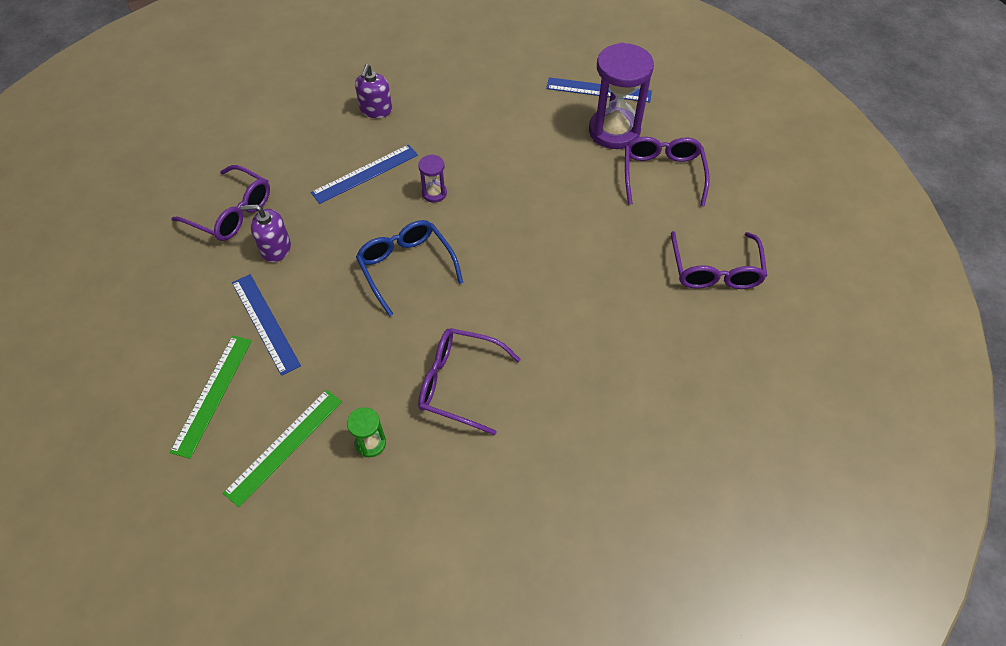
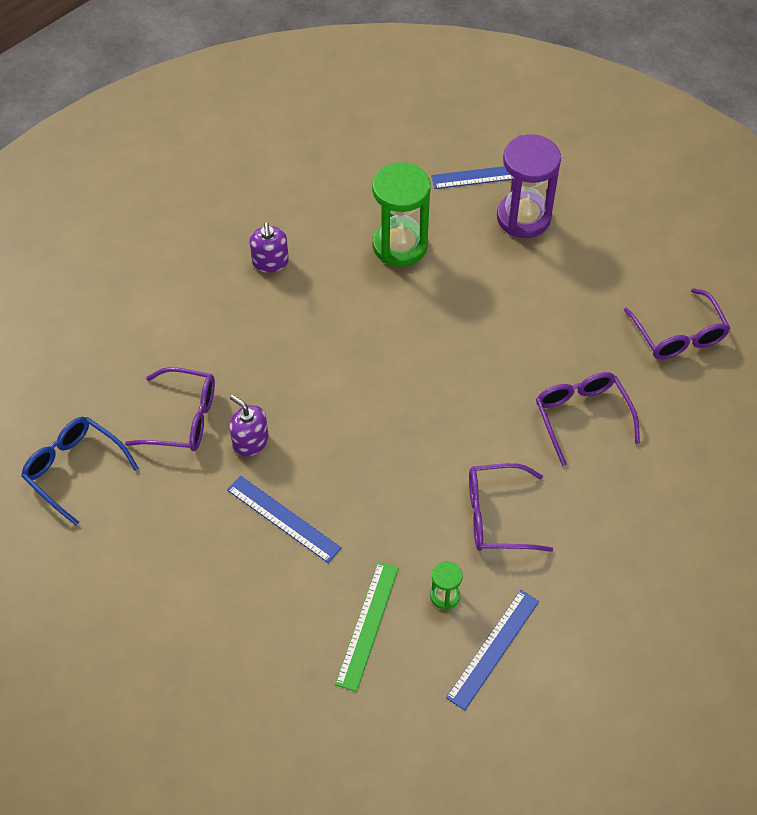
camera: 20 degrees left, 0 degrees up
(212, 394) = (272, 602): green ruler -> none
(276, 248) = (250, 441): purple soap dispenser -> purple soap dispenser turned 60 degrees clockwise
(365, 174) = (297, 336): blue ruler -> blue ruler (493, 649)
(406, 268) = (391, 421): blue glasses -> blue glasses (75, 470)
(434, 193) = (378, 336): purple hourglass -> none
(492, 125) = (400, 245): none -> green hourglass
(662, 175) = (590, 252): purple glasses -> purple glasses (582, 417)

